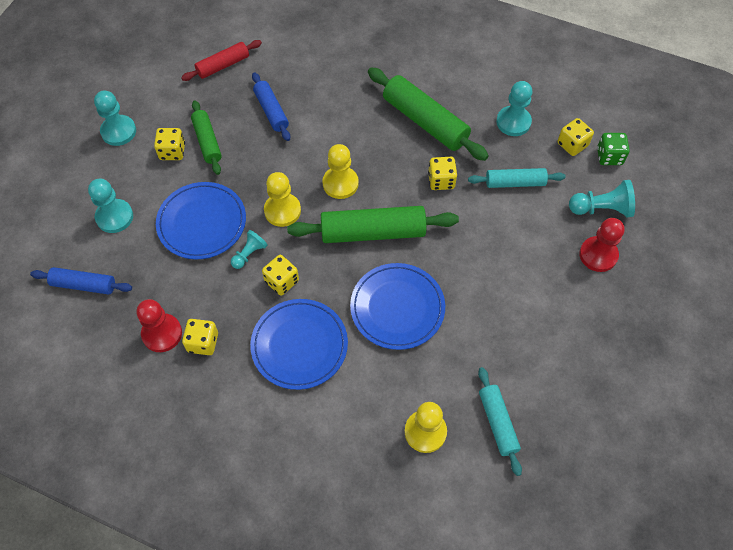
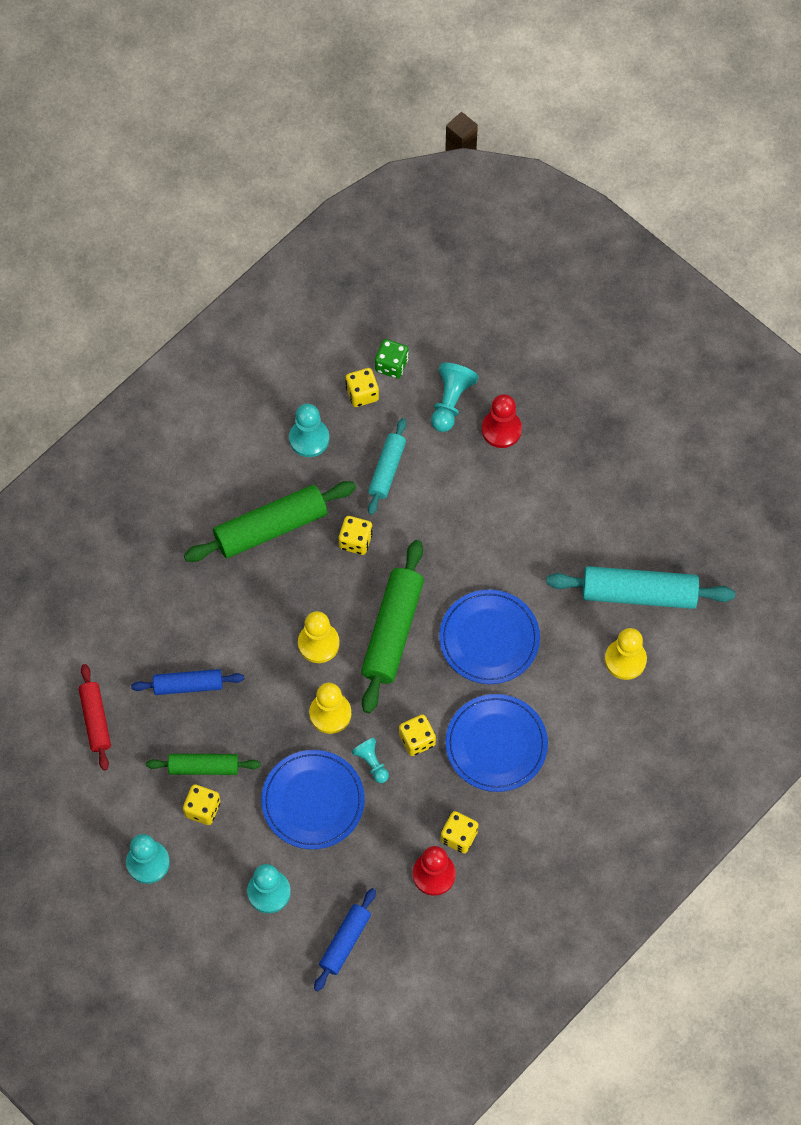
camera: 70 degrees left, 5 degrees up
(497, 423) = (639, 594): turquoise rolling pin -> turquoise rolling pin, size x1.69

